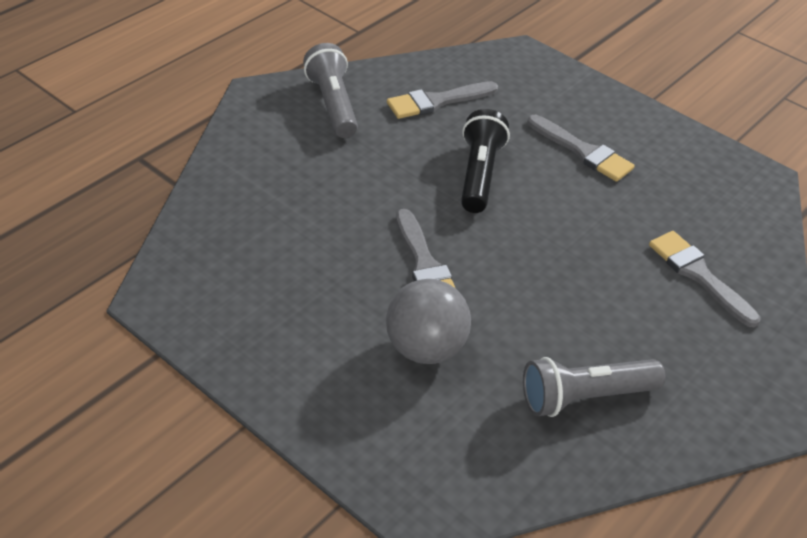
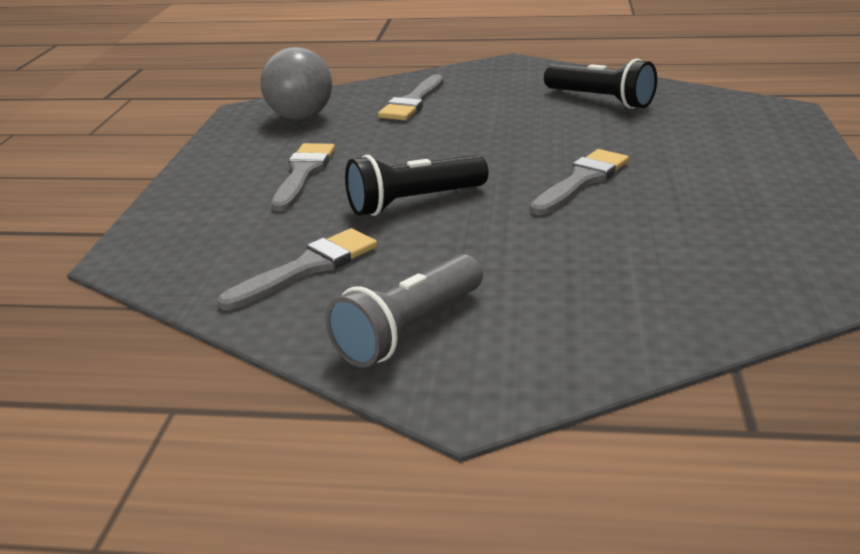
camera: 120 degrees left, 15 degrees down
(425, 348) = (666, 150): grey ball -> grey ball (300, 117)
(437, 101) = (307, 268): grey brush -> grey brush turned 75 degrees counterclockwise
(585, 397) = (601, 100): grey flashlight -> black flashlight

